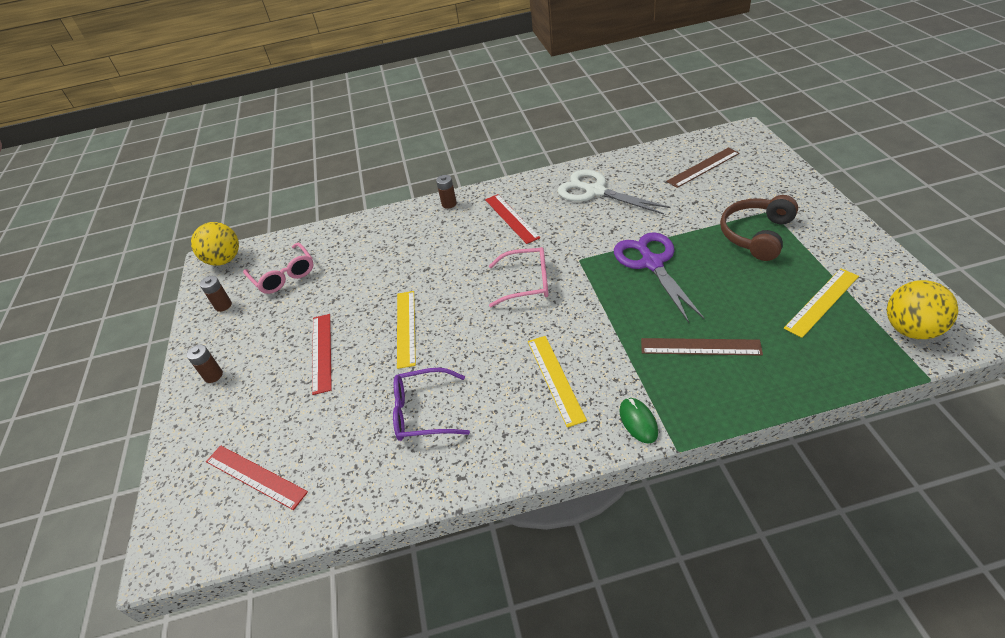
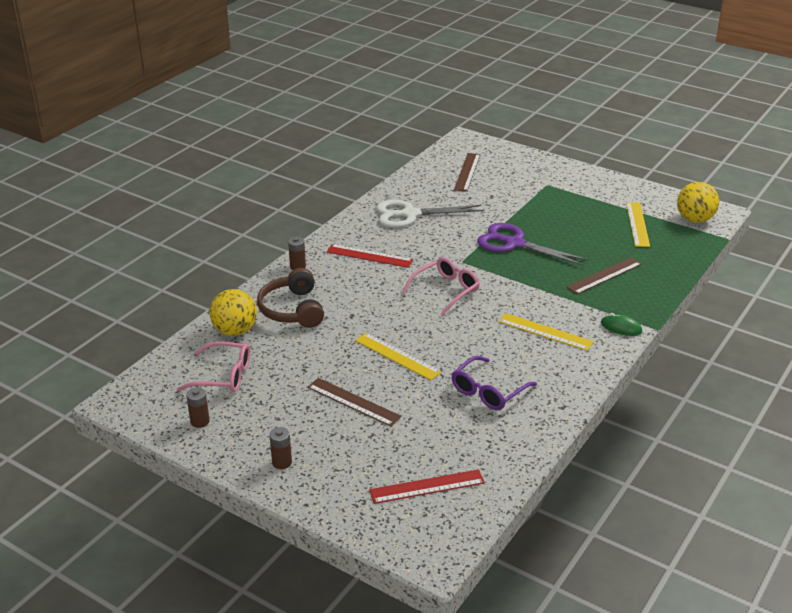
camera: 50 degrees left, 10 degrees down
(224, 260) = (134, 394): yellow ball -> yellow ball (235, 331)
(322, 352) = (353, 402): red ruler -> brown ruler
(756, 235) = (556, 202): brown headphones -> brown headphones (292, 310)

